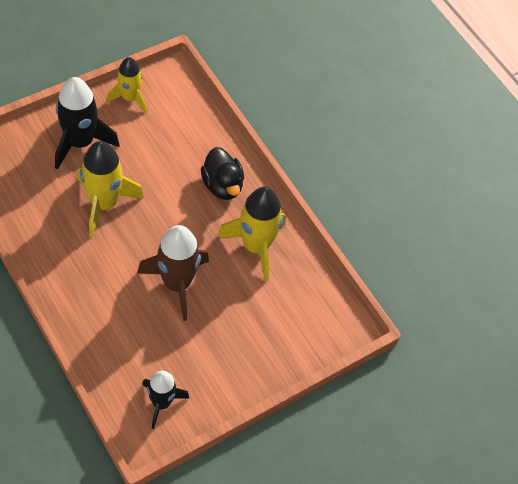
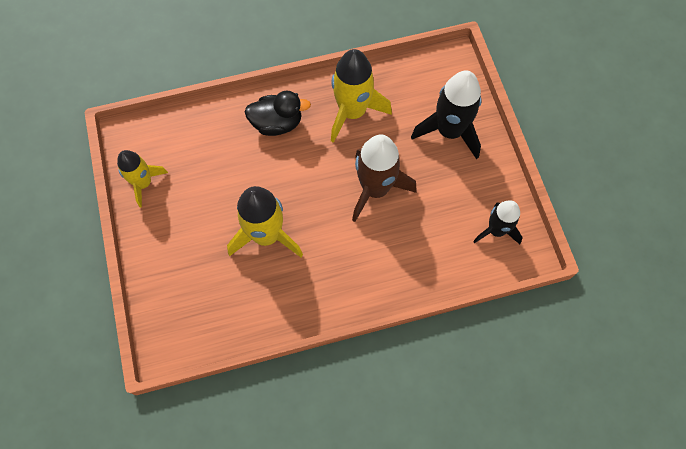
camera: 65 degrees left, 10 degrees up
(80, 142) = (183, 243): black rocket -> black rocket (449, 131)

